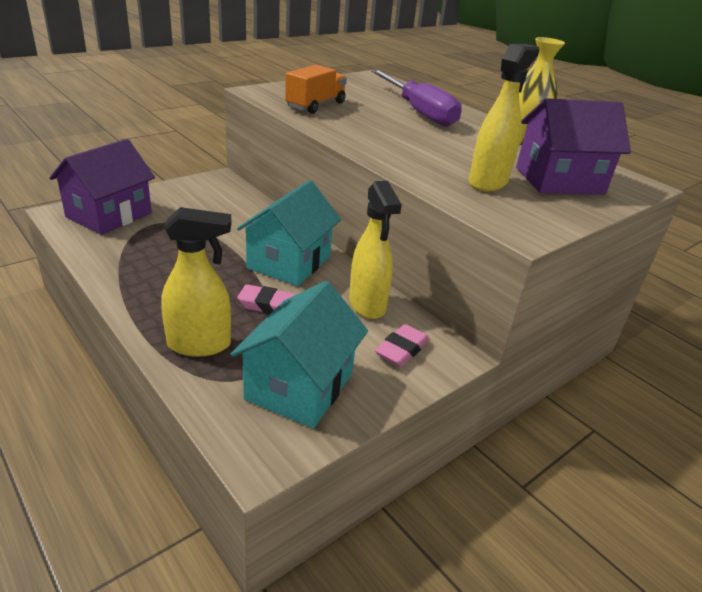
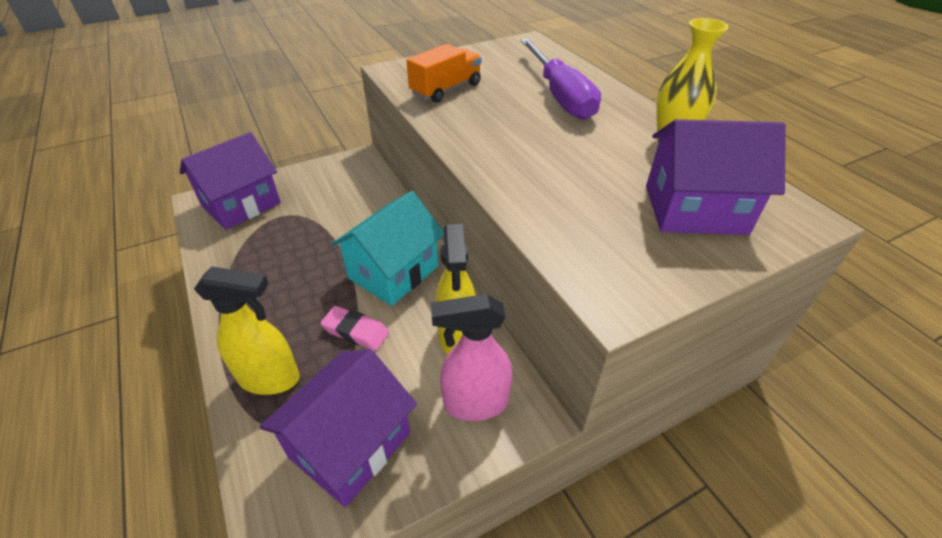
camera: 15 degrees right, 10 degrees up
(299, 386) = (350, 445): turquoise house -> purple house
(402, 349) = (475, 403): pink eraser -> pink spray bottle
(488, 182) = (601, 212): yellow spray bottle -> none

